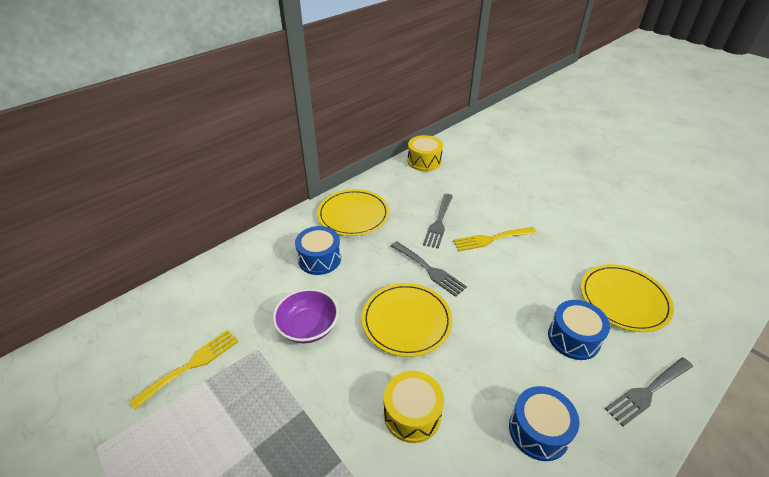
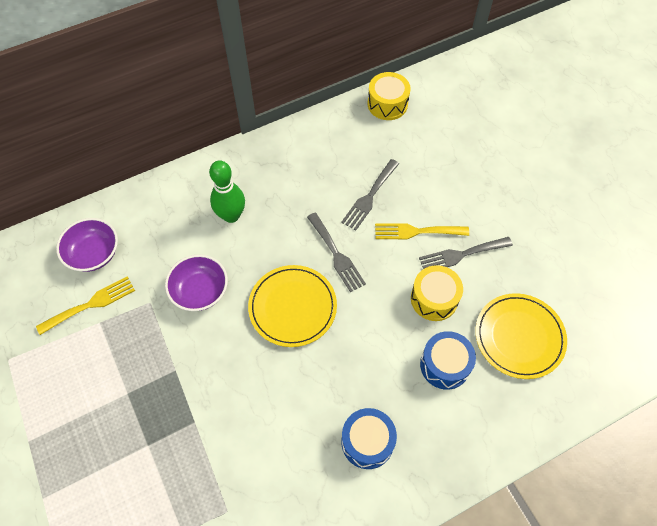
camera: 15 degrees right, 20 degrees up
(186, 317) = (93, 253): none -> purple bowl
(319, 259) = (231, 215): blue drum -> green bowling pin
(353, 215) = (282, 166): yellow plate -> none
(412, 414) = (265, 398): yellow drum -> yellow drum (434, 299)
(647, 392) = (485, 434): grey fork -> grey fork (461, 255)

